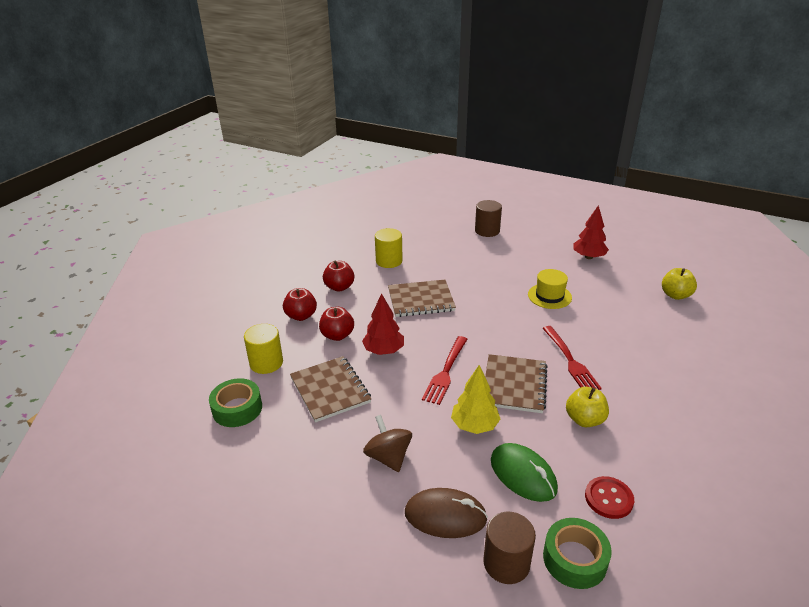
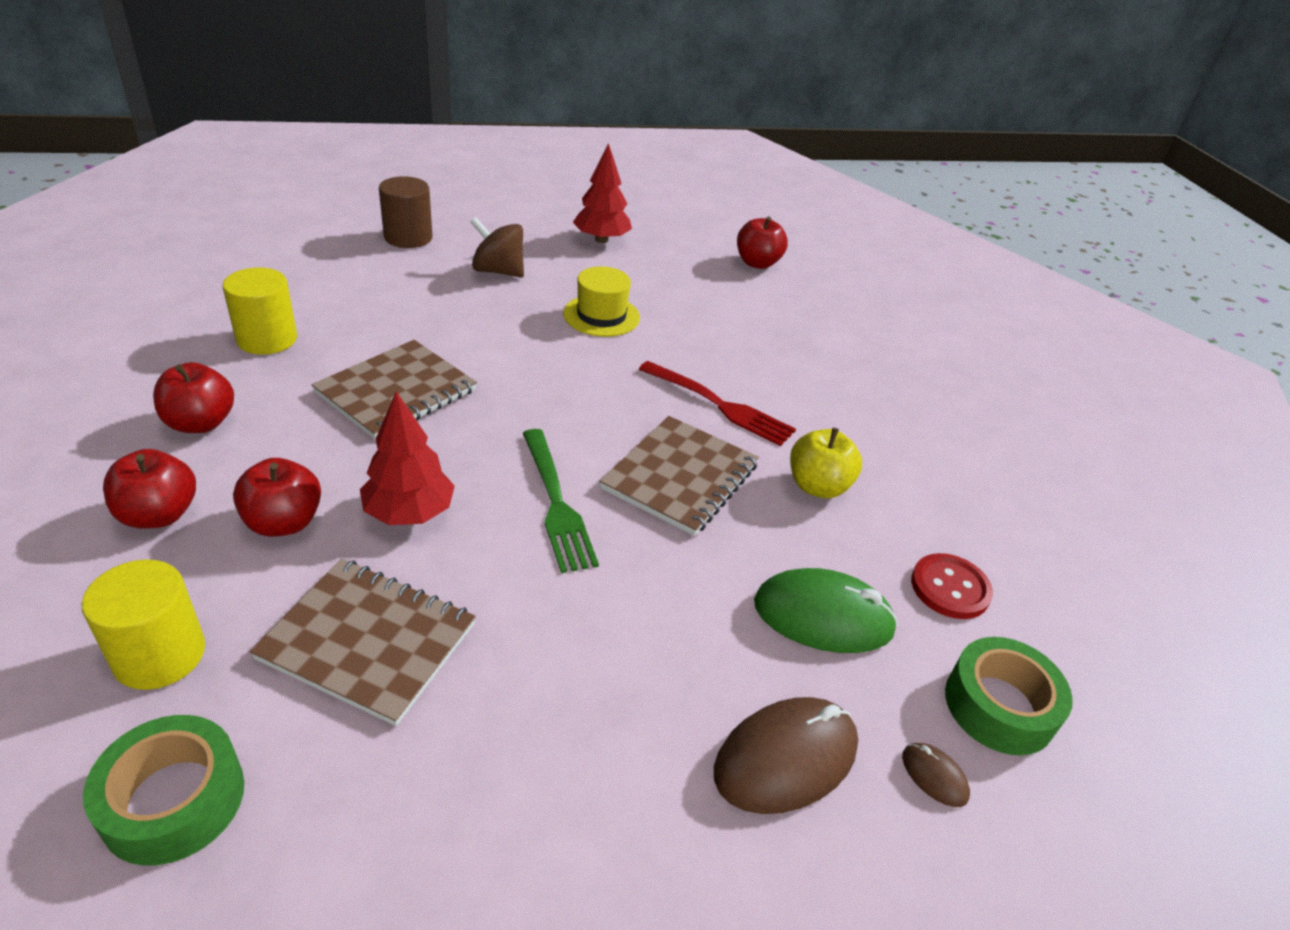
camera: 45 degrees left, 5 degrees up
(388, 457) = (600, 711): brown spinning top -> brown spinning top (498, 271)
(445, 372) = (556, 504): red fork -> green fork
(474, 425) = (685, 574): yellow tree -> none
(506, 563) = (934, 776): brown cylinder -> brown mouse
(514, 385) = (680, 477): brown notebook -> brown notebook turned 60 degrees clockwise
(675, 295) = (757, 263): yellow apple -> red apple

